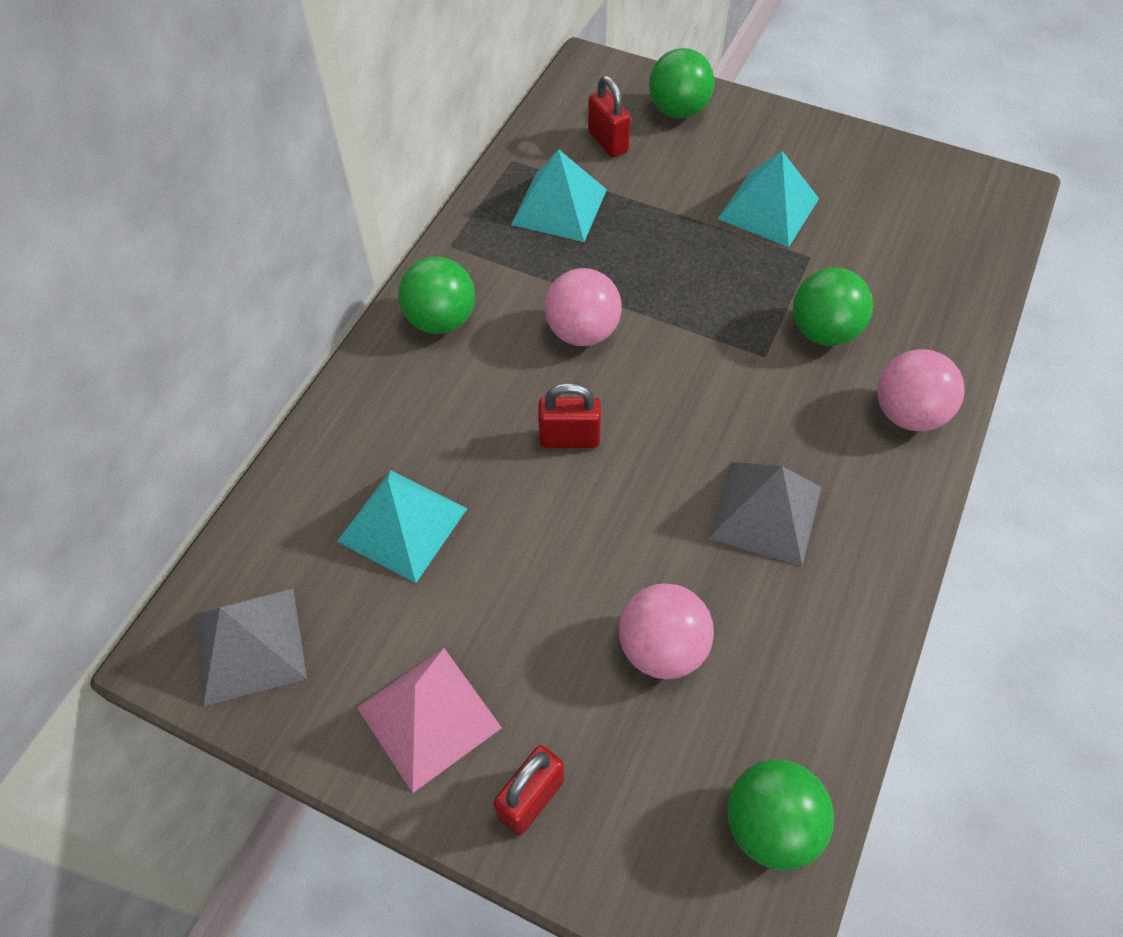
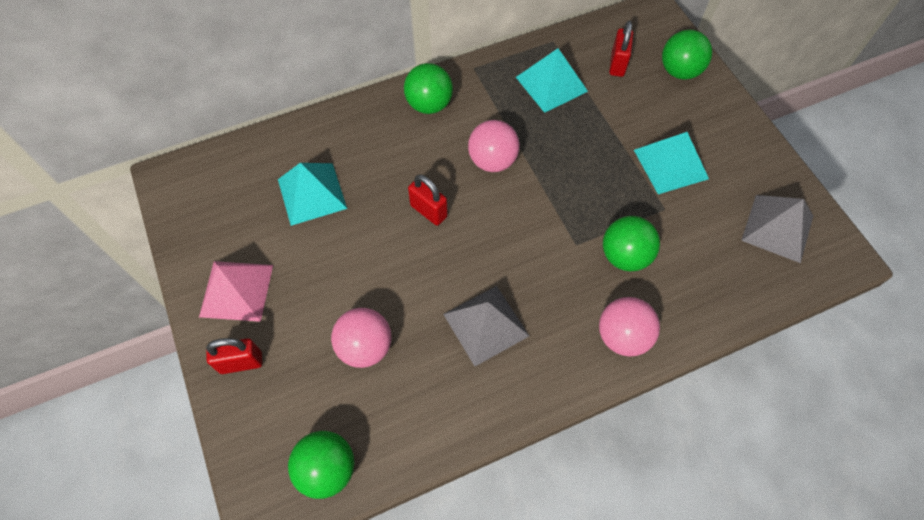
camera: 40 degrees right, 5 degrees up
(249, 645) = (200, 198): grey pyramid -> grey pyramid (777, 228)

